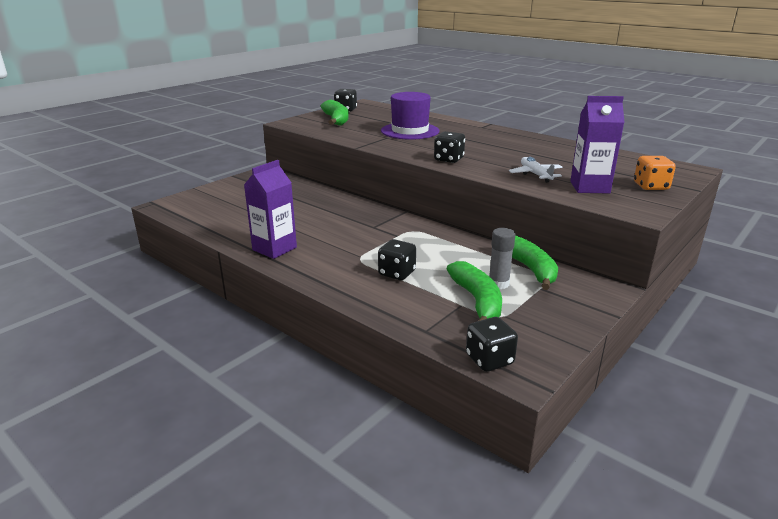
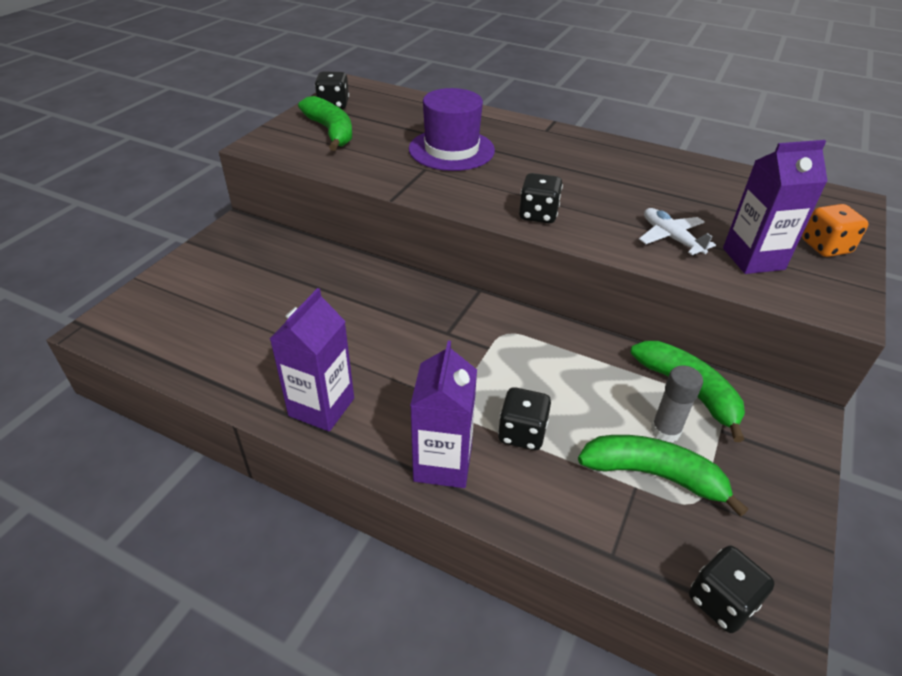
camera: 15 degrees left, 15 degrees up
(337, 279) = (443, 463): none -> purple carton
(477, 301) = (653, 475): green banana -> green banana turned 45 degrees counterclockwise

